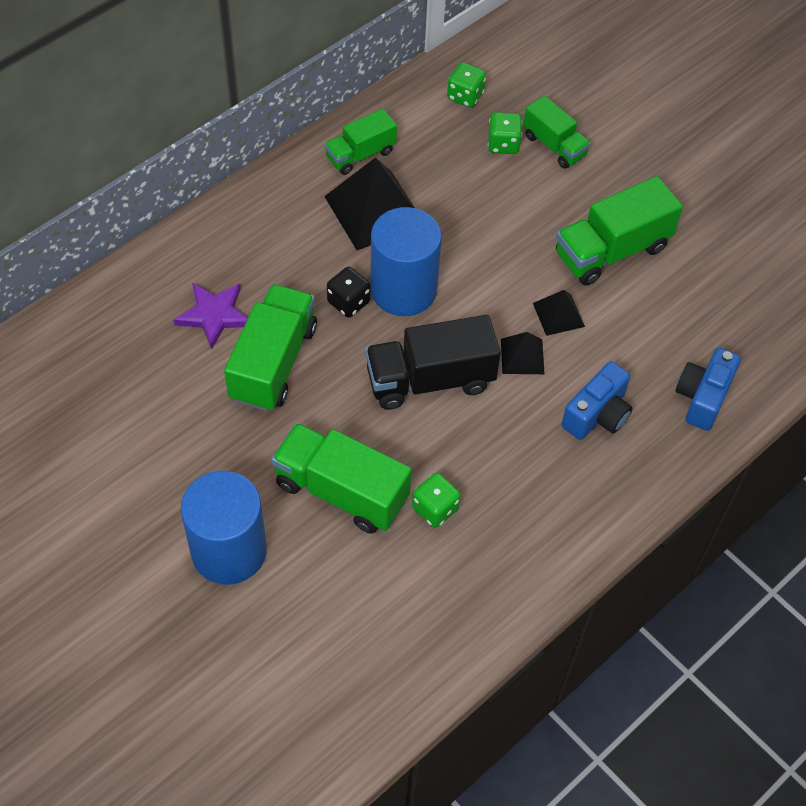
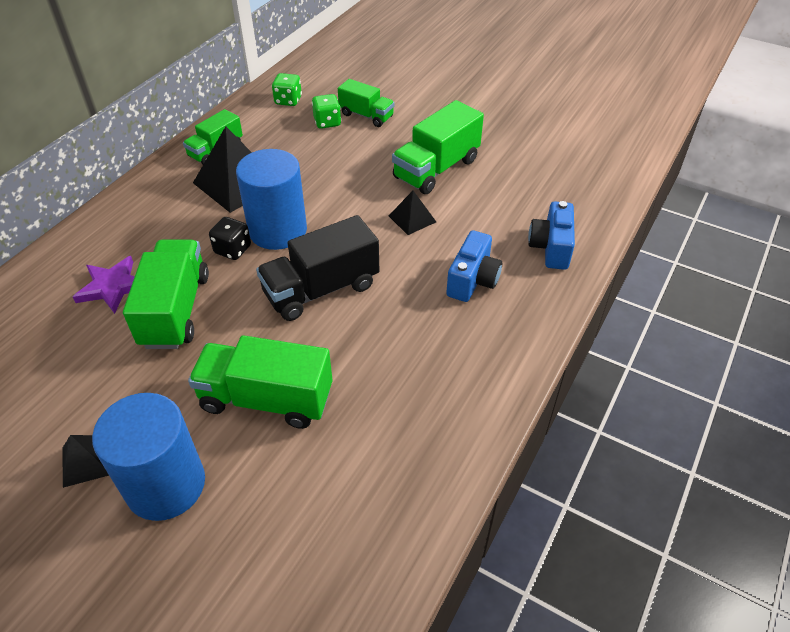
camera: 15 degrees left, 10 degrees down
(435, 509) = (359, 390): green dice -> none
(522, 356) = (394, 253): black pyramid -> black pyramid (87, 460)

